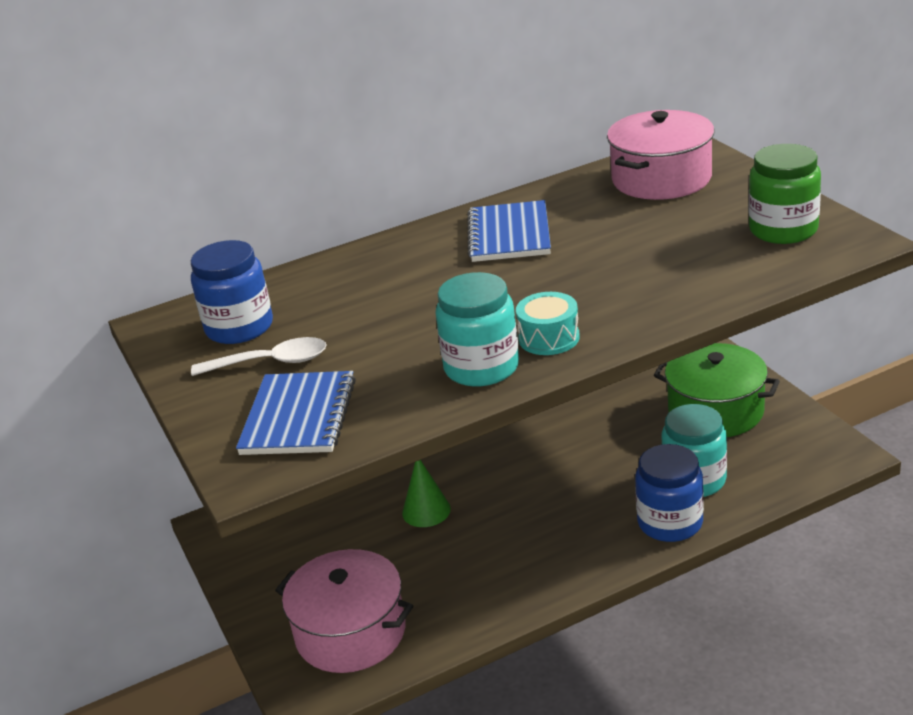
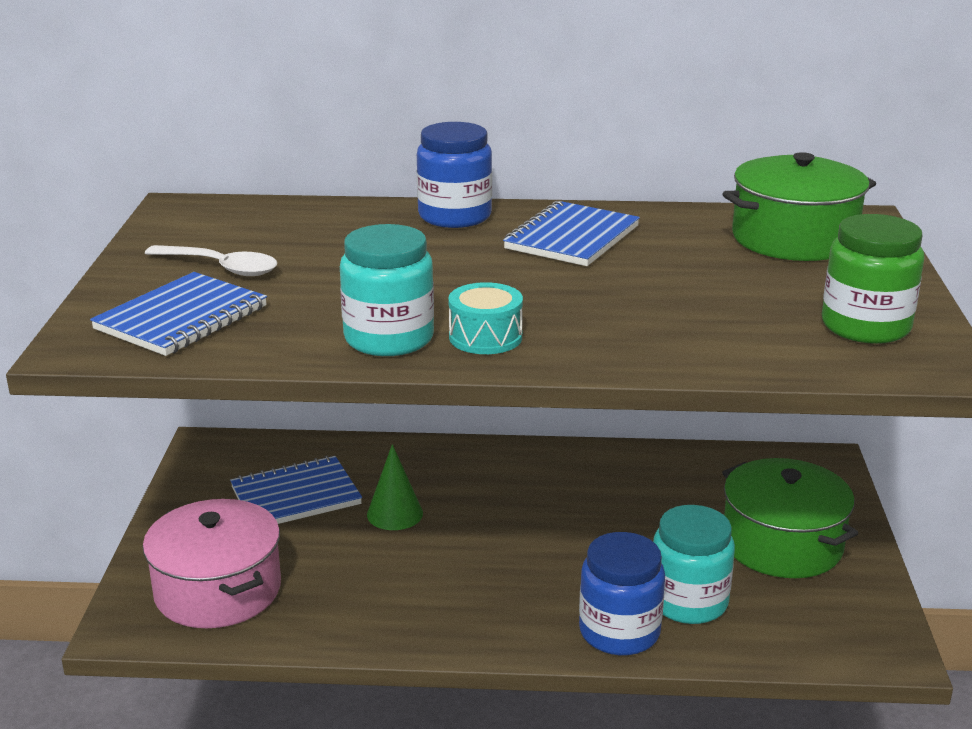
camera: 25 degrees right, 5 degrees down
(239, 327) = (236, 232): blue jar -> blue jar (455, 216)
(334, 532) = (296, 496): none -> blue notebook
(661, 179) = (794, 238): pink pot -> green pot

